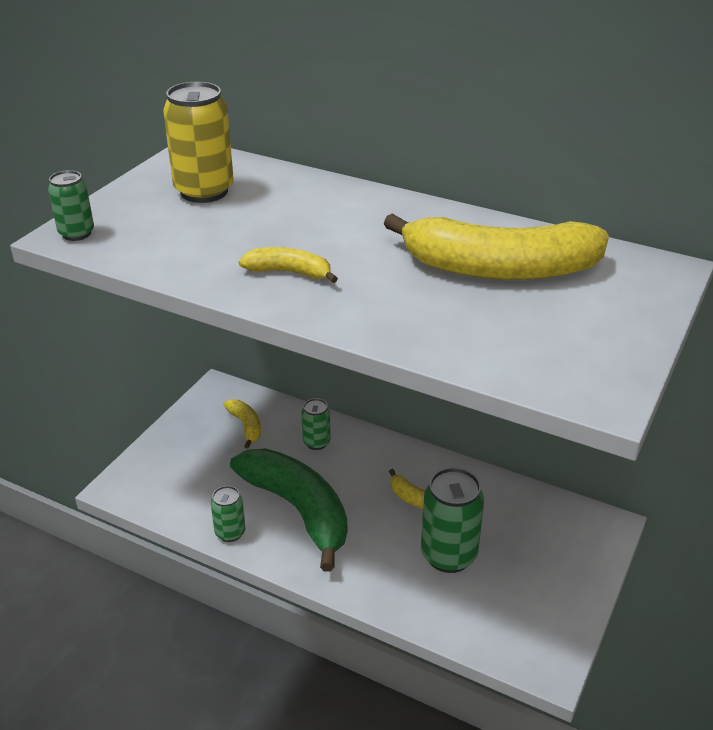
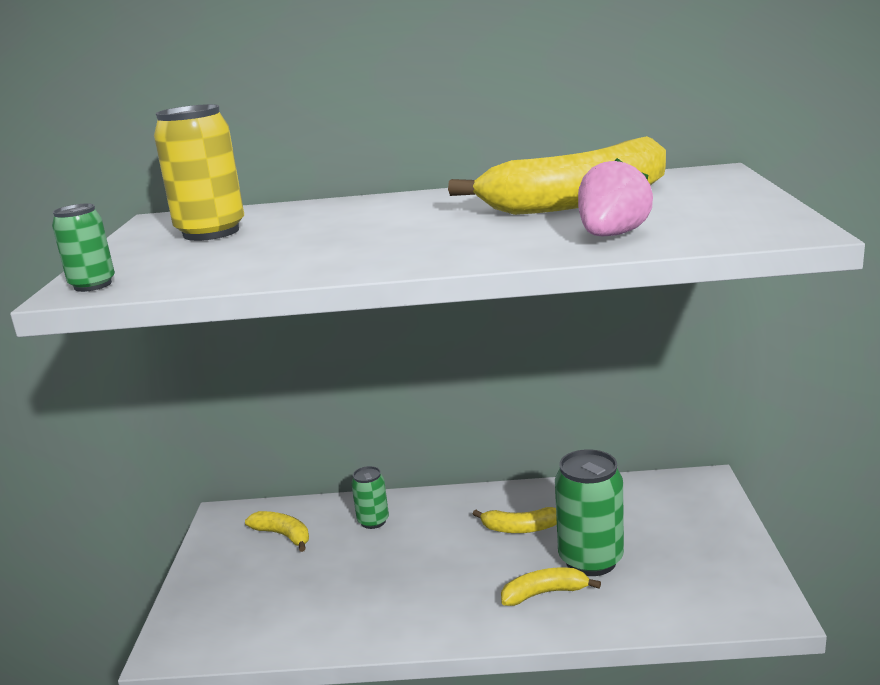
camera: 25 degrees left, 15 degrees down
(230, 532) = (344, 635): green can -> none
(289, 272) = (383, 248): yellow banana -> yellow banana (544, 593)
(298, 510) = (404, 584): green banana -> none
(461, 335) = (612, 236): none -> pink strawberry

